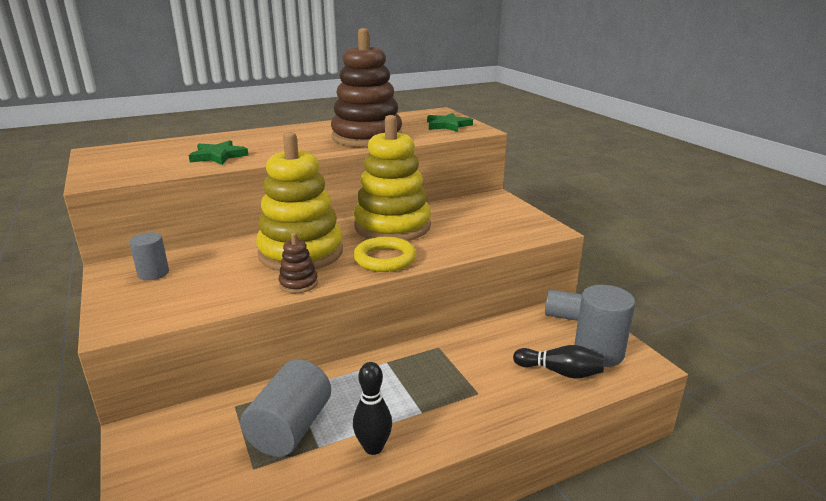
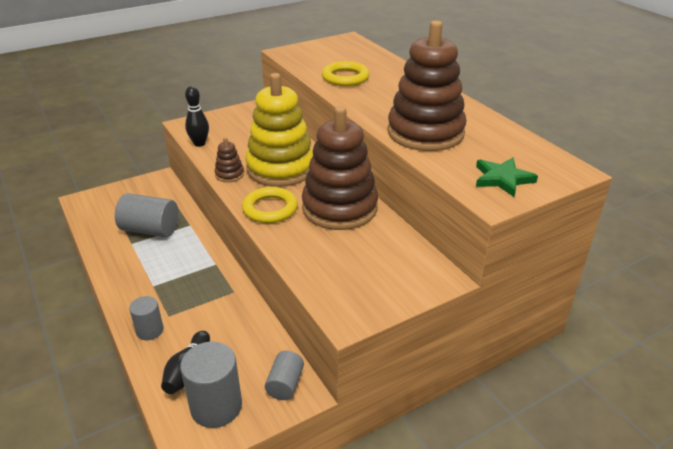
camera: 85 degrees right, 10 degrees up
(153, 273) = (249, 121): grey cylinder -> grey cylinder (150, 330)
(218, 156) = (345, 78): green star -> yellow ring
(373, 447) = (123, 266): black bowling pin -> black bowling pin (199, 143)
(392, 226) = (339, 208): yellow stacking toy -> brown stacking toy

